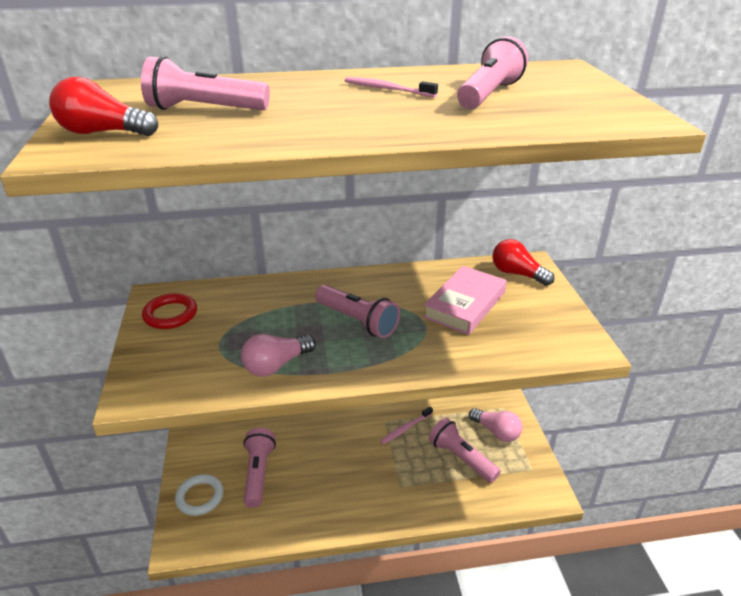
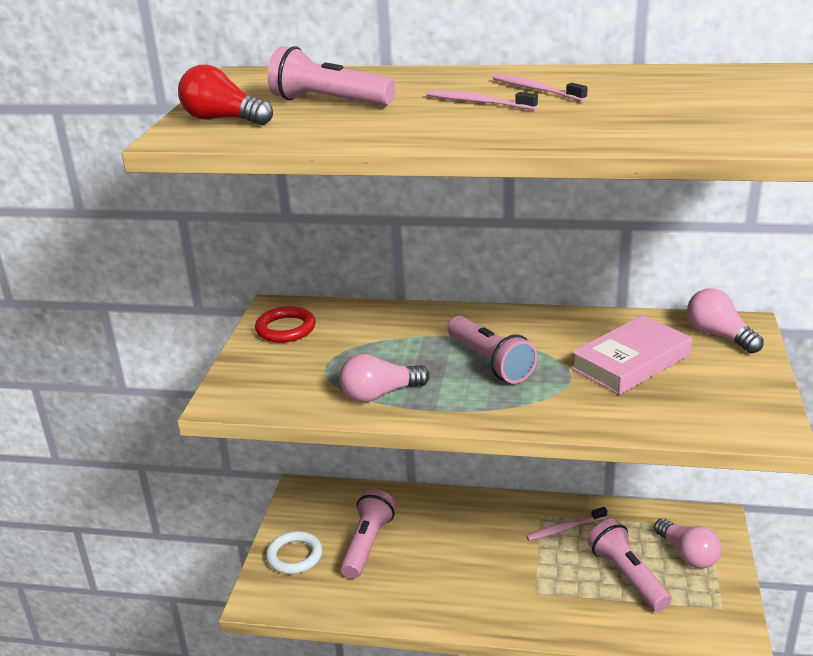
camera: 20 degrees right, 5 degrees down
(345, 103) = (478, 102): none -> pink toothbrush
(489, 94) = (650, 101): pink flashlight -> none
(517, 274) = (719, 335): red light bulb -> pink light bulb

